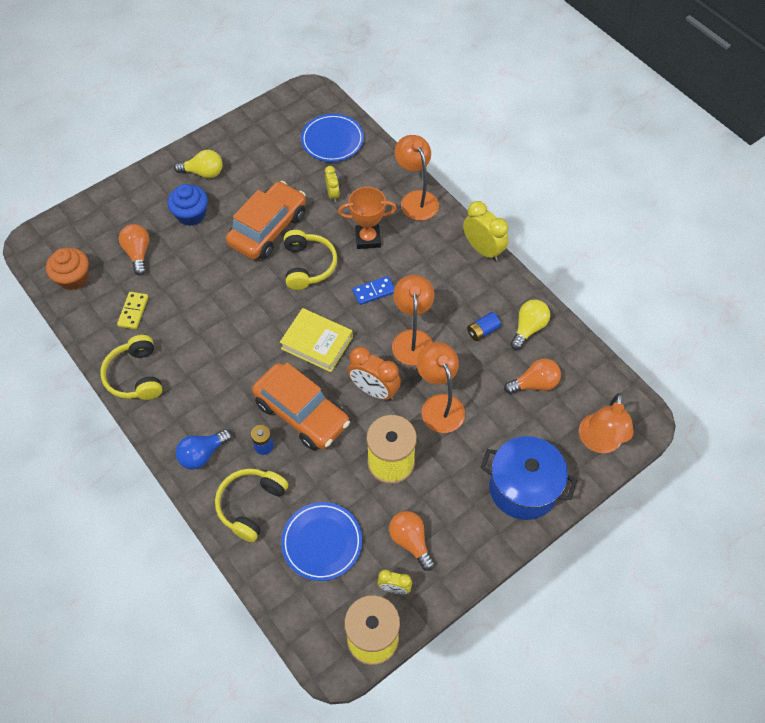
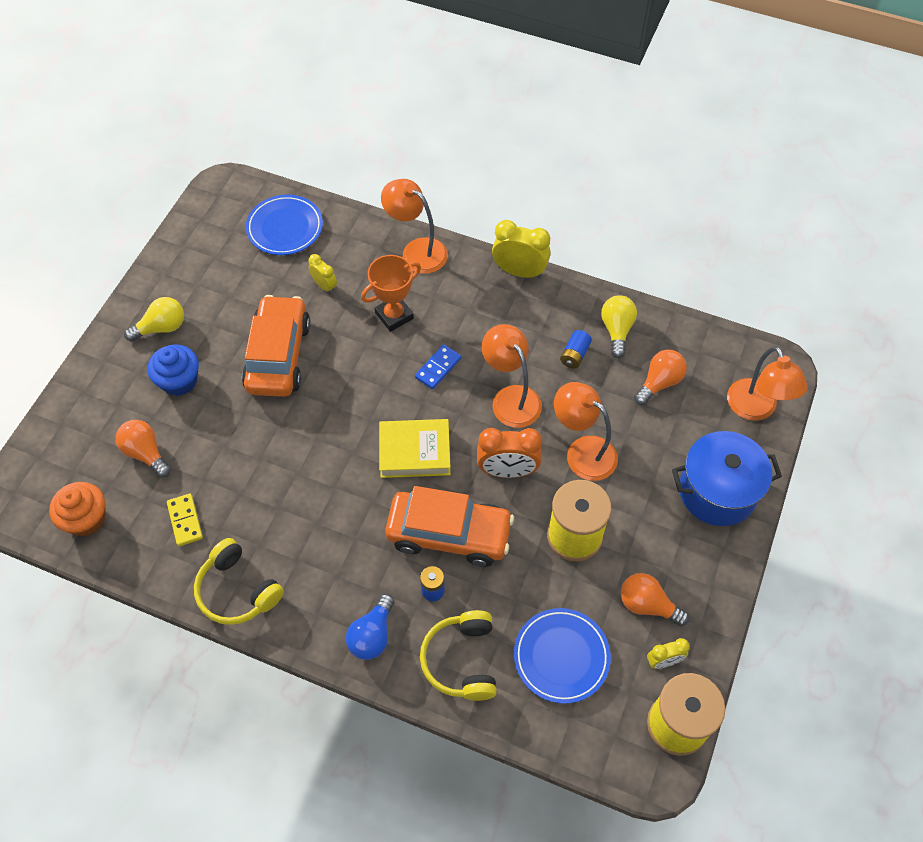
camera: 30 degrees left, 0 degrees up
(308, 265) = (349, 374): yellow headphones -> none

